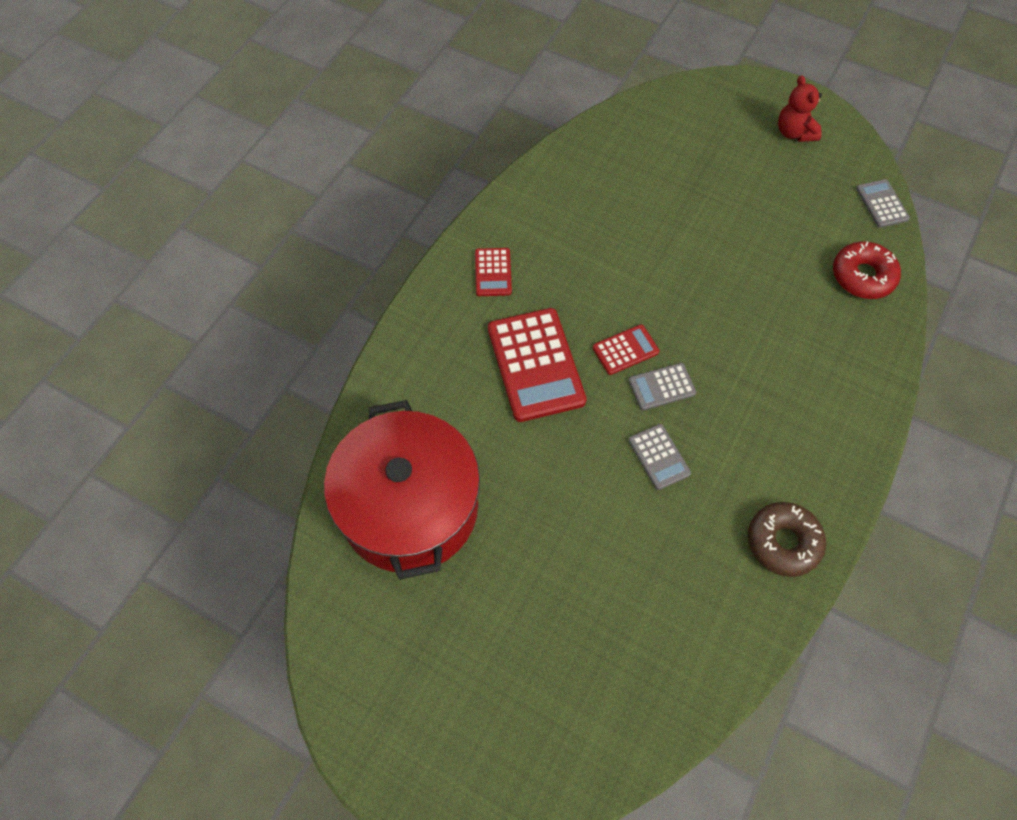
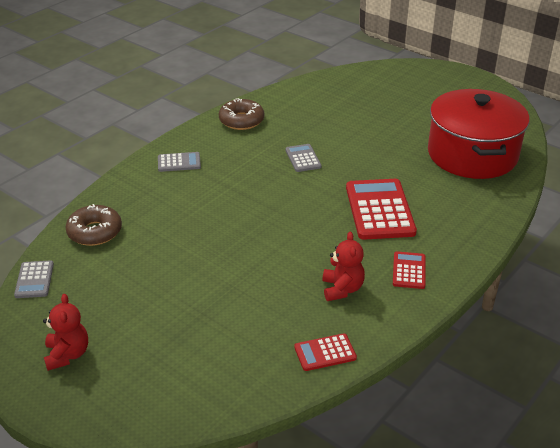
camera: 170 degrees left, 25 degrees down
(562, 238) = (342, 289): none -> red teddy bear
(625, 350) = (308, 210): red calculator -> red calculator (325, 353)
(662, 387) = (288, 189): grey calculator -> grey calculator (179, 162)
(862, 276) = (95, 232): red donut -> brown donut

